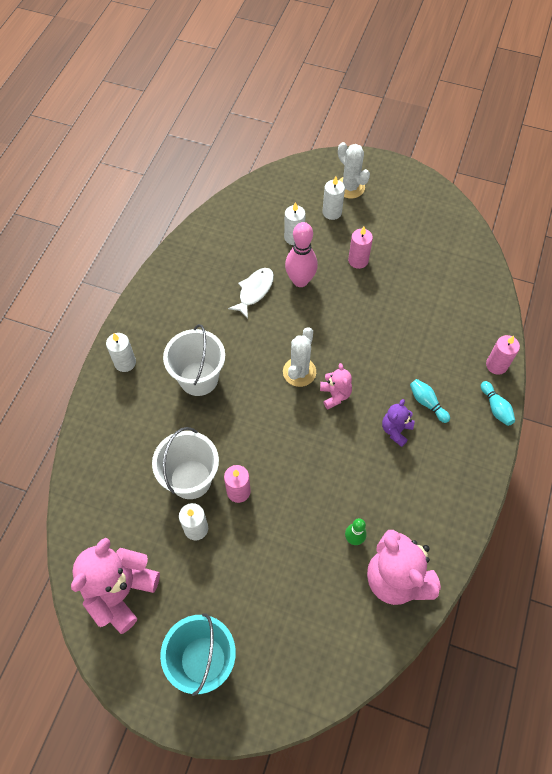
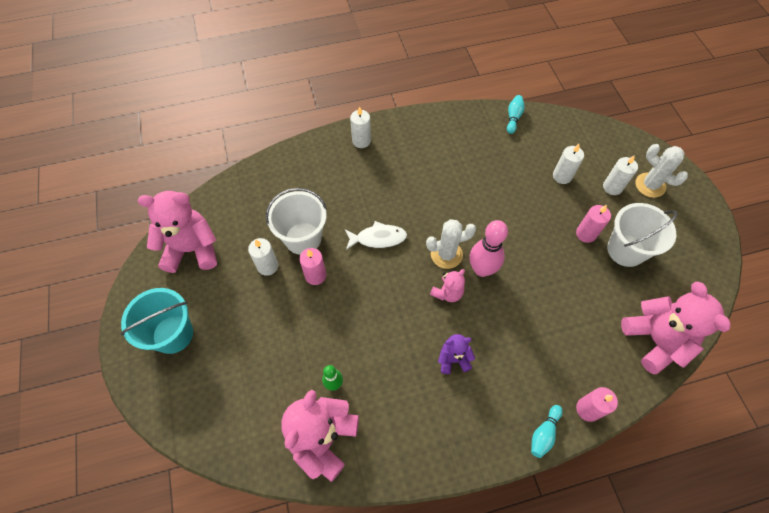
camera: 55 degrees right, 0 degrees up
(198, 378) = (385, 192): white bucket -> white bucket (625, 250)
(254, 291) = (489, 180): white fish -> white fish (378, 238)
(300, 281) = (527, 205): pink bowling pin -> pink bowling pin (482, 269)
(350, 187) = (650, 185): white cactus -> white cactus turned 60 degrees counterclockwise
(427, 403) = (499, 370): turquoise bowling pin -> turquoise bowling pin (513, 118)
(474, 283) = (655, 340): none -> pink teddy bear

